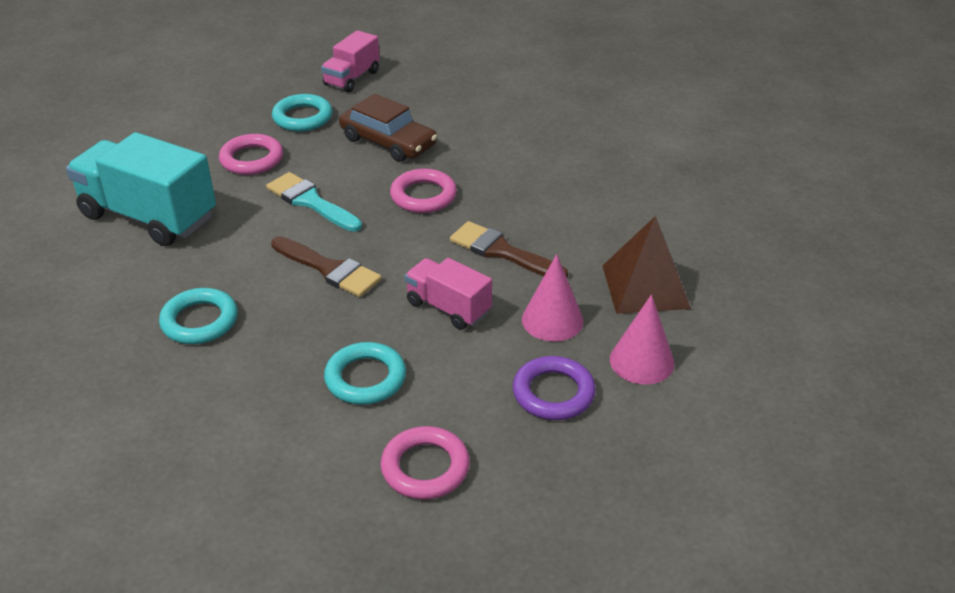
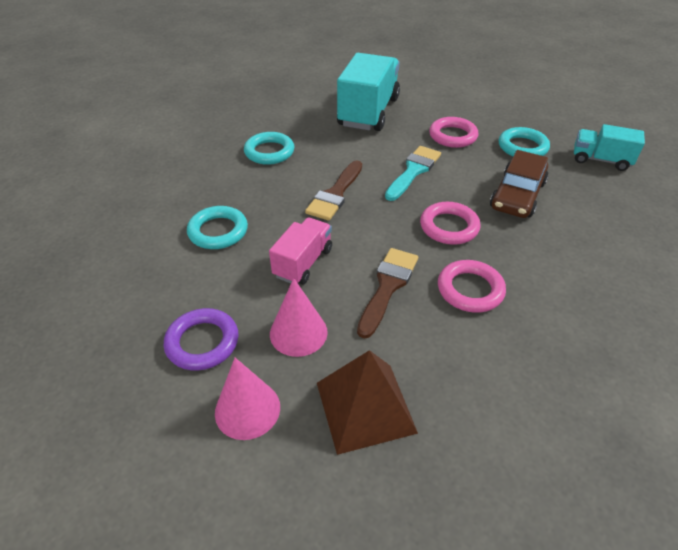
camera: 80 degrees right, 5 degrees up
(352, 78) = (600, 160): pink truck -> turquoise truck
(425, 467) = (126, 275): pink ring -> pink ring (470, 290)

